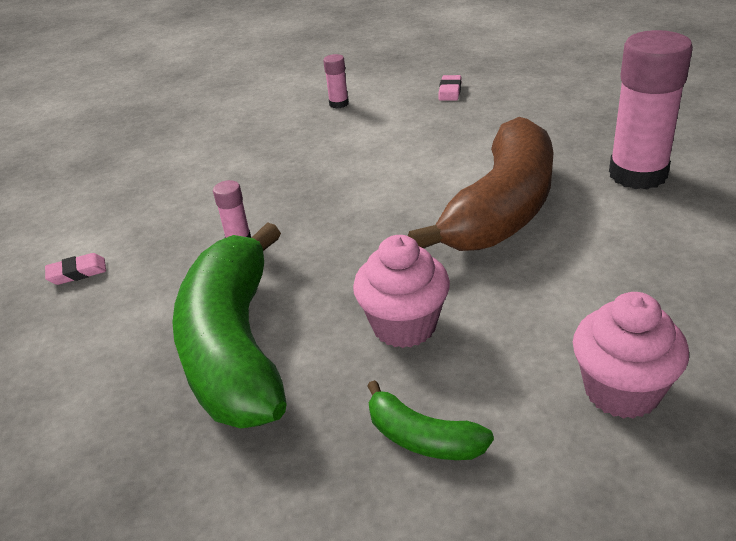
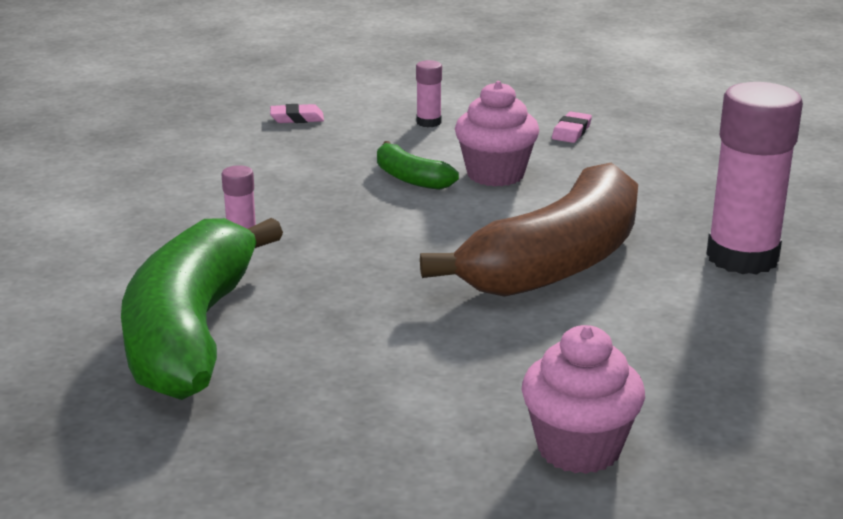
camera: 10 degrees right, 10 degrees down
(77, 273) = (55, 237): pink eraser -> pink eraser (297, 118)
(404, 326) = (380, 349): pink cupcake -> pink cupcake (495, 174)
(422, 438) = (343, 445): green banana -> green banana (410, 178)

